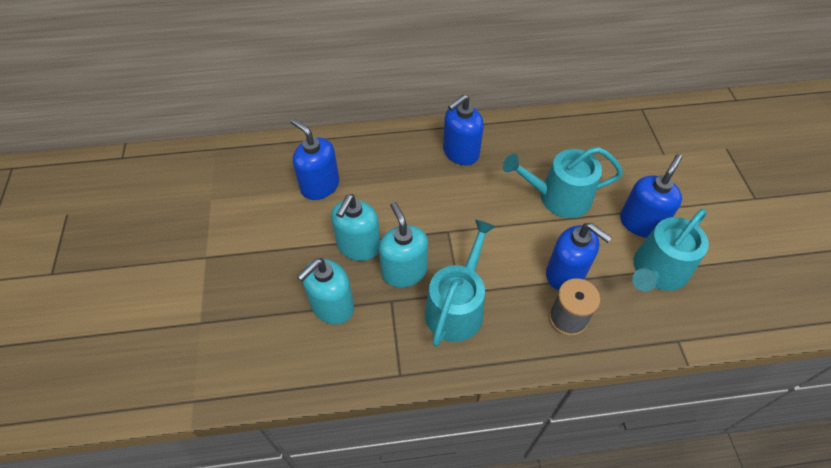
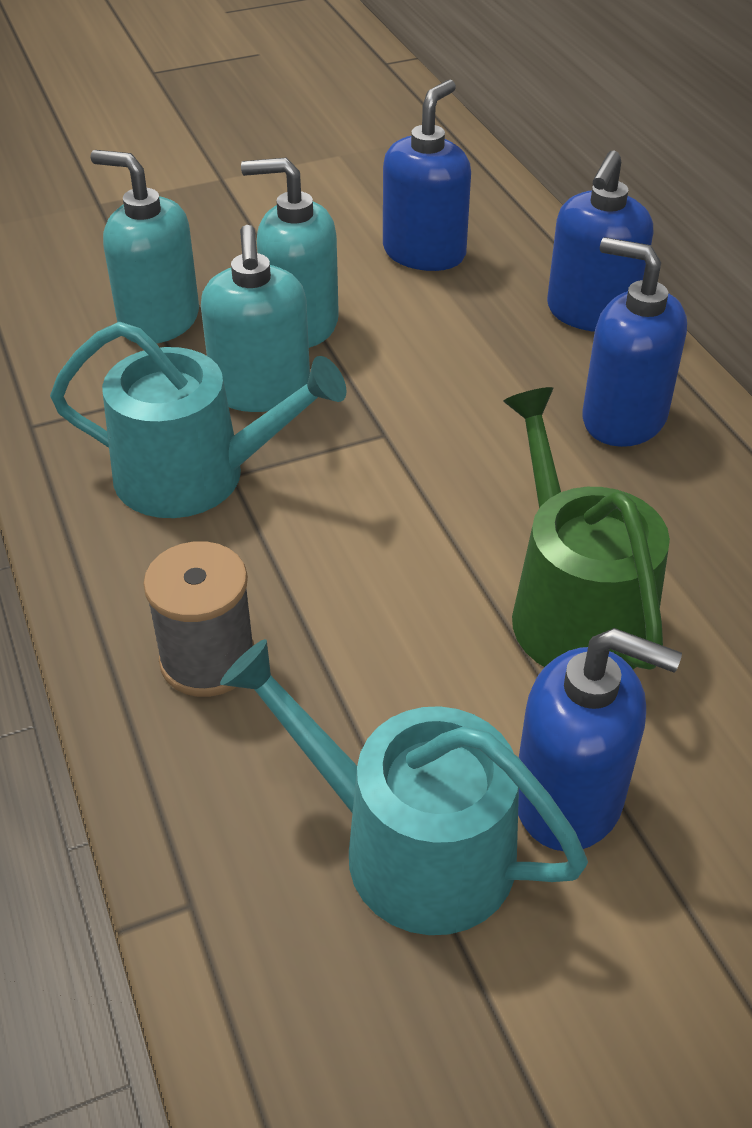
camera: 75 degrees right, 10 degrees down
(404, 271) = (261, 391): turquoise soap dispenser -> turquoise soap dispenser turned 120 degrees clockwise
(558, 197) = (574, 607): turquoise watering can -> green watering can
(565, 273) = (336, 644): blue soap dispenser -> blue soap dispenser (591, 313)

